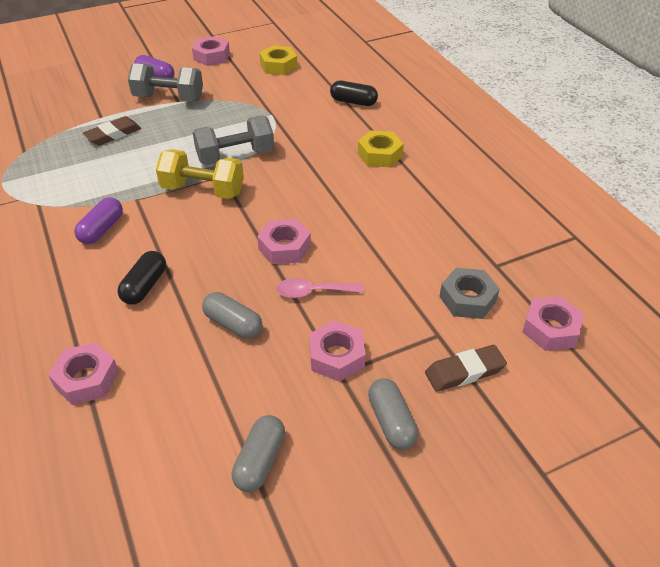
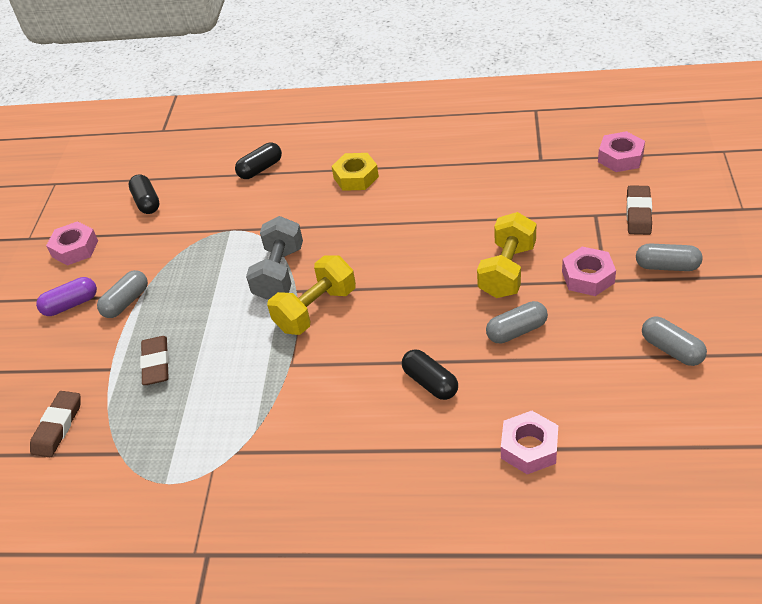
camera: 55 degrees left, 0 degrees up
(41, 117) = (58, 427): none -> brown eraser
(102, 229) = (321, 402): purple capsule -> none
(169, 98) = (126, 302): grey dumbbell -> grey capsule
(278, 66) = (147, 202): yellow nut -> black capsule
(284, 247) = (439, 273): pink nut -> none
(312, 292) = (507, 271): pink spoon -> yellow dumbbell
(467, 299) = (567, 187): grey nut -> none

